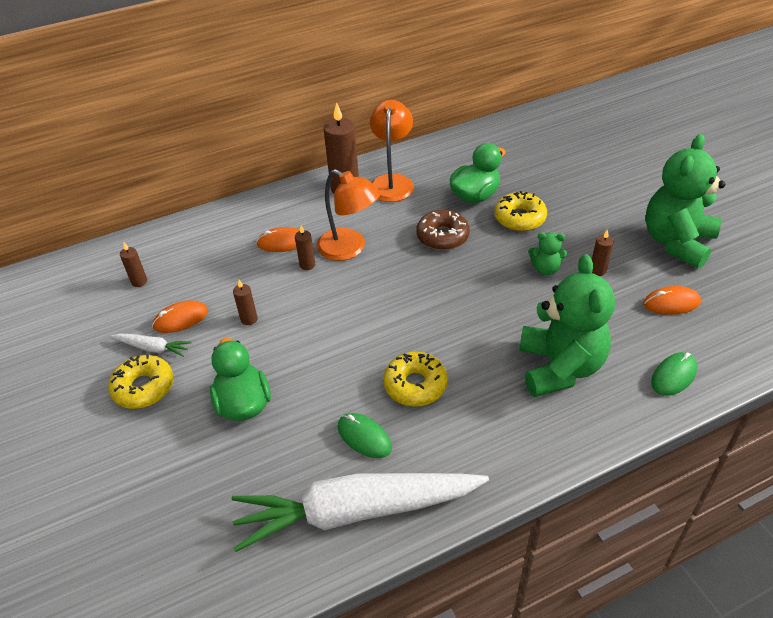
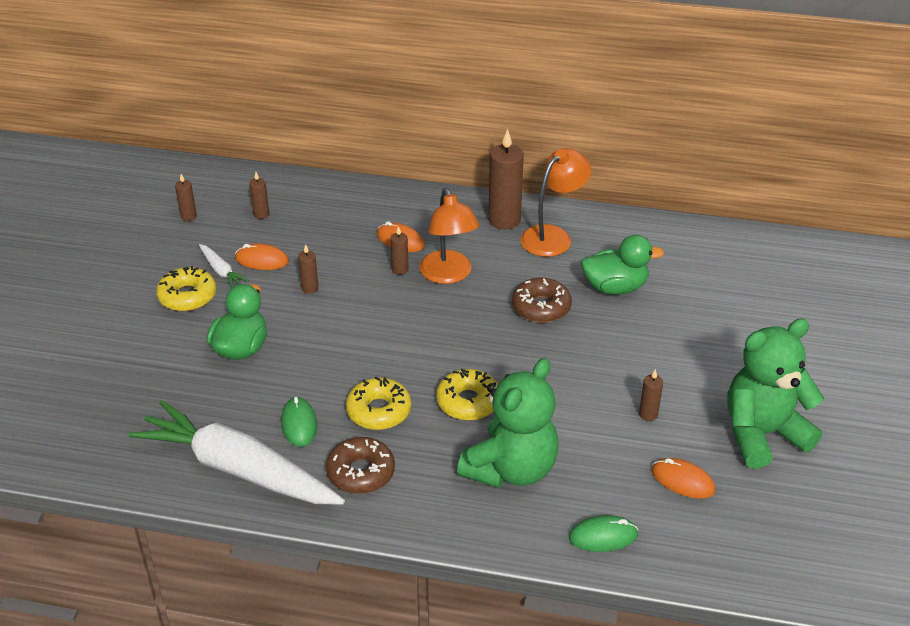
camera: 35 degrees right, 5 degrees down
(70, 318) = (188, 216): none -> brown candle
(458, 444) = (361, 472): none -> brown donut
(519, 218) = (632, 329): yellow donut -> yellow donut (468, 402)
(545, 269) = (600, 385): green teddy bear -> none

